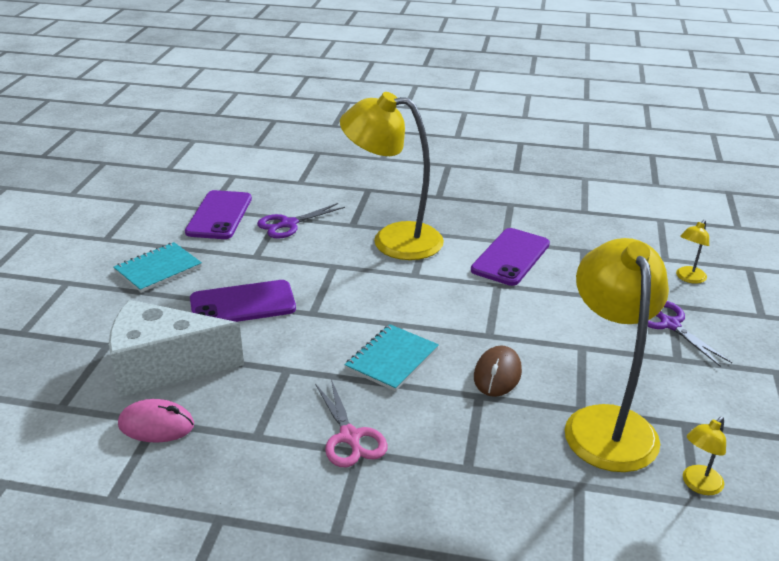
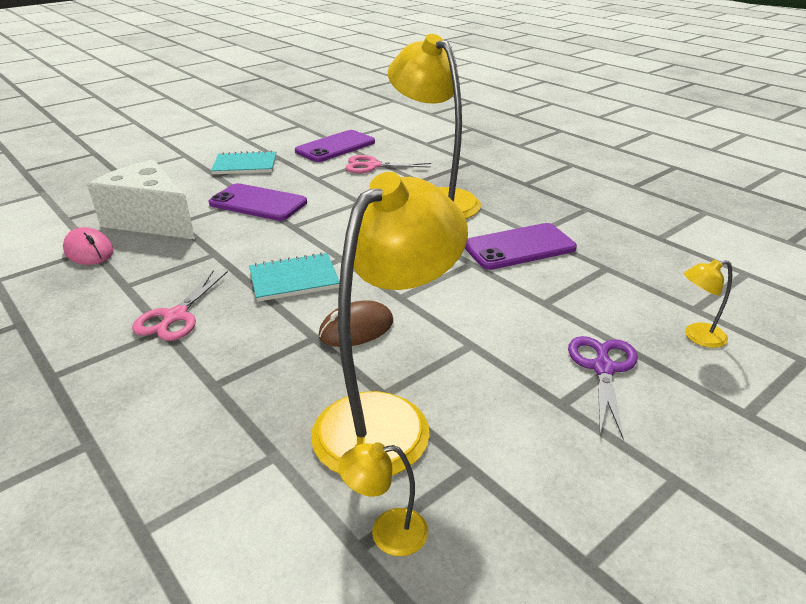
camera: 40 degrees right, 0 degrees up
(288, 224) = (372, 166): purple scissors -> pink scissors

